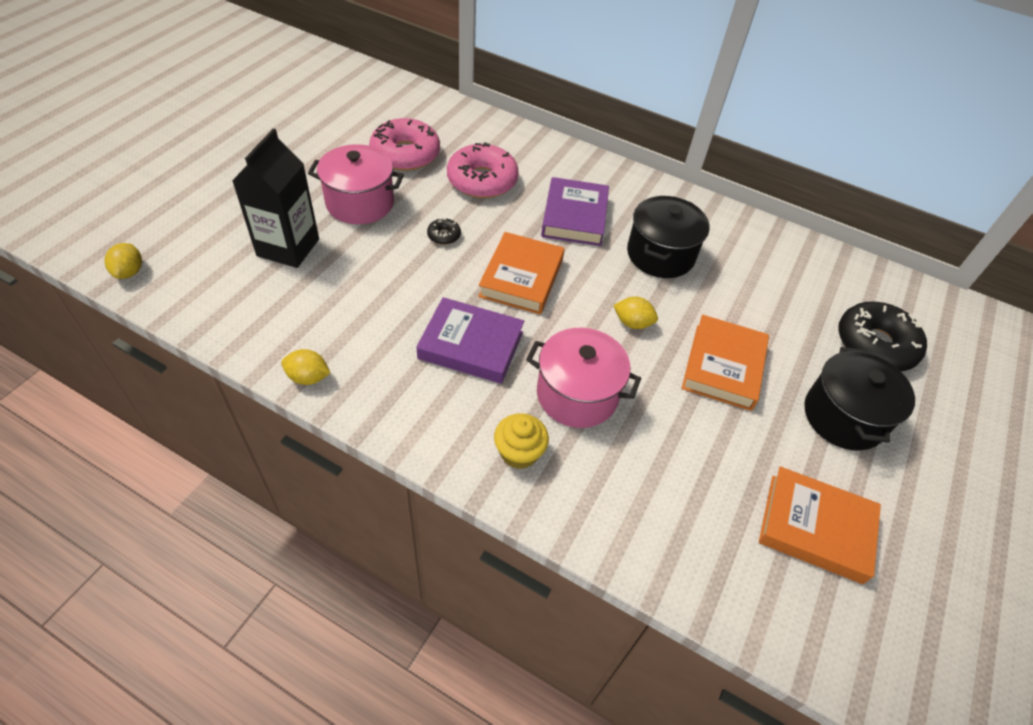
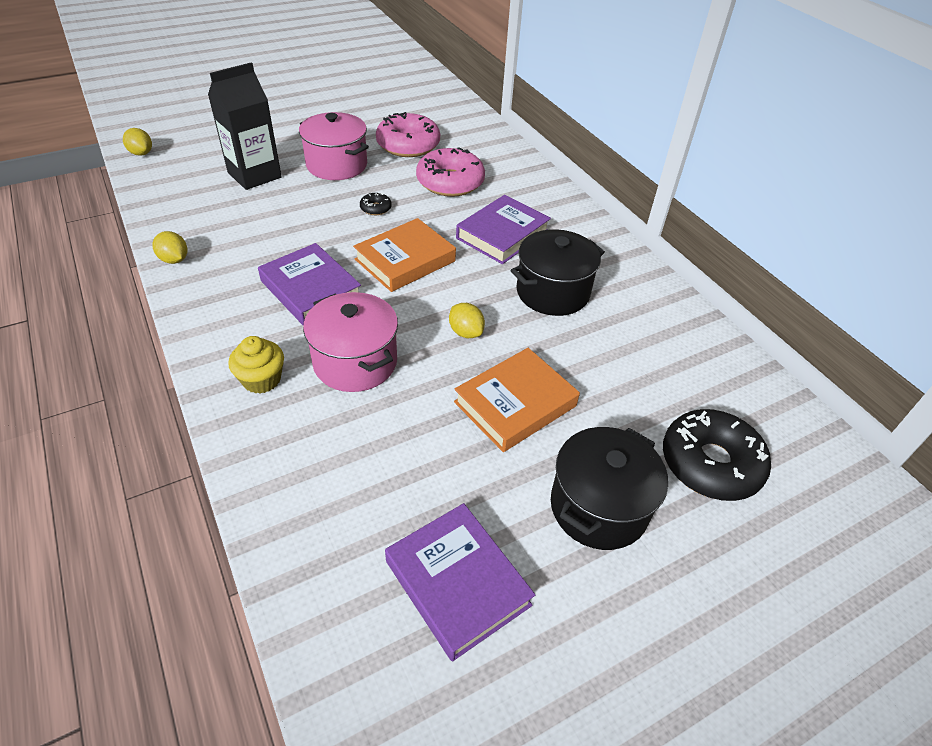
camera: 35 degrees right, 5 degrees down
(129, 272) = (141, 153): yellow lemon -> yellow lemon turned 75 degrees counterclockwise
(815, 528) = (457, 583): orange book -> purple book

